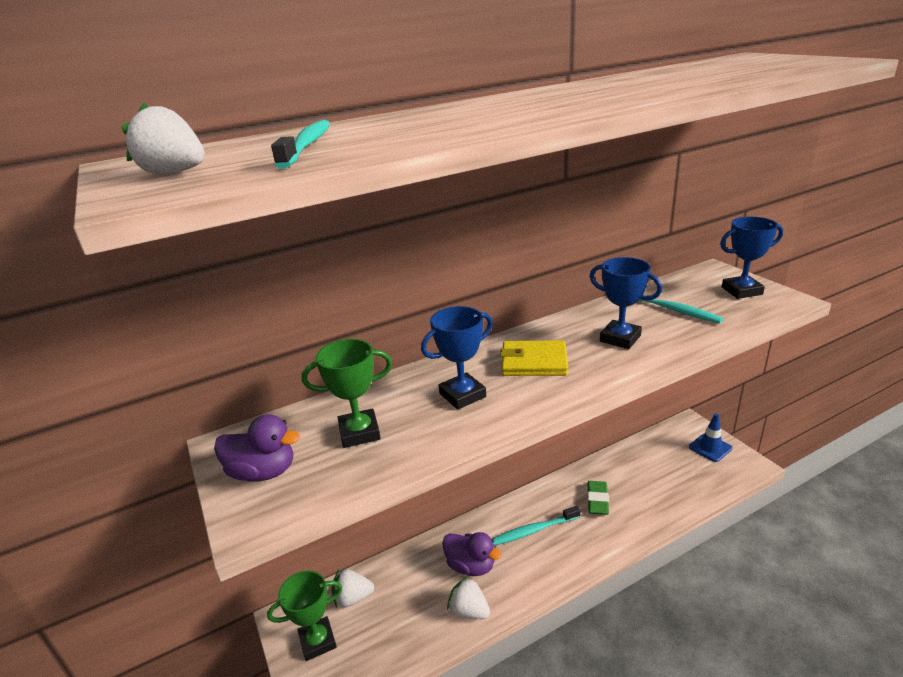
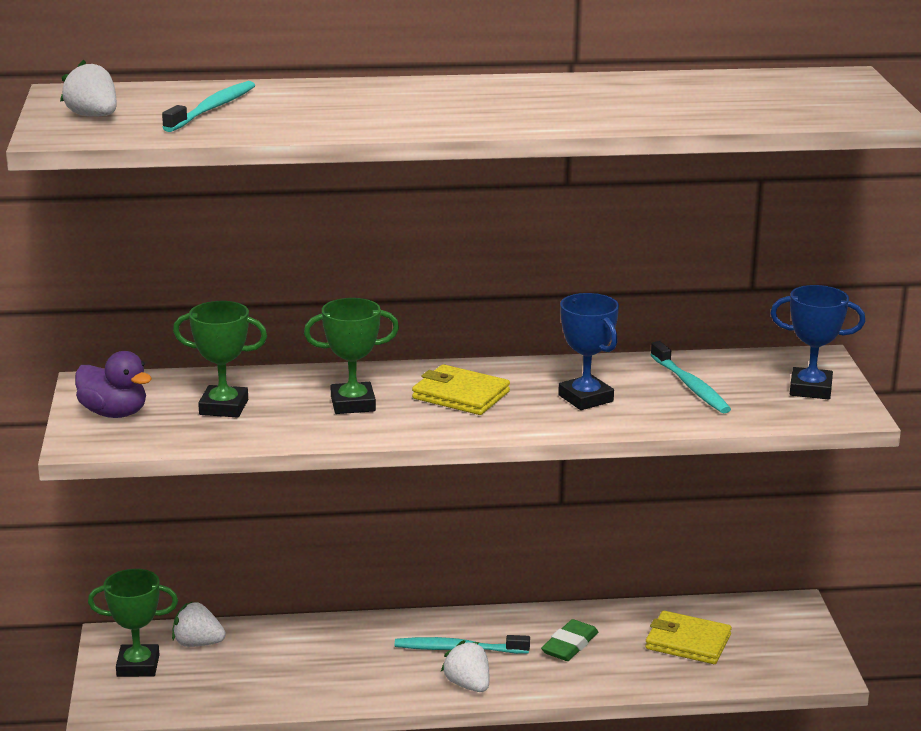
camera: 20 degrees right, 5 degrees down
(462, 395) = (353, 404): blue trophy -> green trophy
(469, 611) = (320, 692): white strawberry -> white strawberry (468, 685)
(471, 566) = (353, 657): purple duck -> none
(660, 471) = (688, 642): none -> yellow wallet
(710, 448) = (790, 639): blue traffic cone -> none

